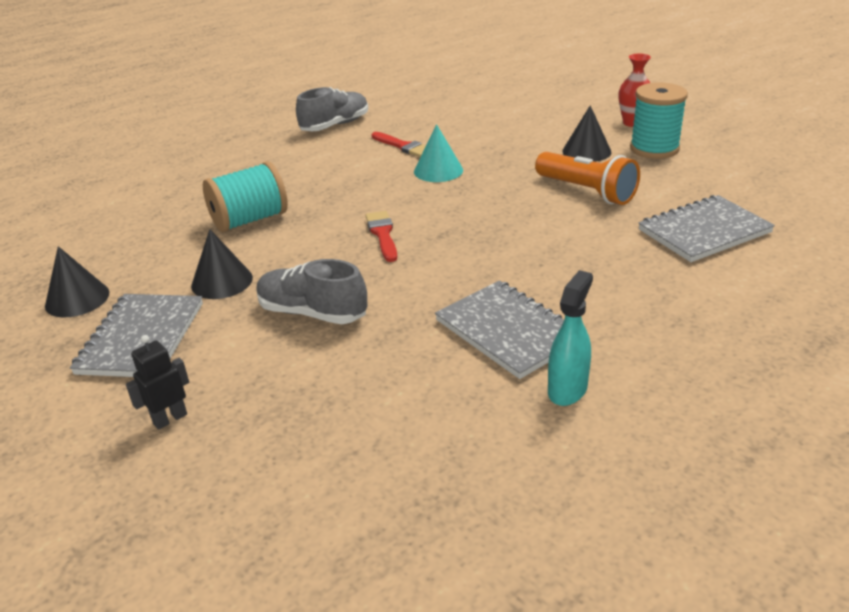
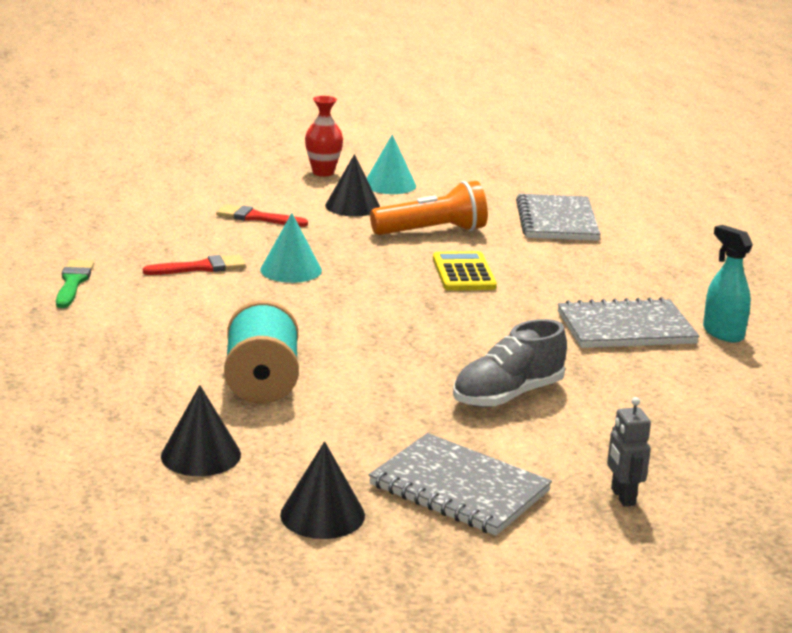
camera: 65 degrees left, 10 degrees down
(170, 419) = (622, 497): black robot -> grey robot
(222, 281) = (389, 425): black cone -> black cone (201, 455)
(335, 125) = (73, 282): grey shoe -> green brush
(382, 234) = (394, 329): red brush -> red brush (257, 217)
(523, 227) = (463, 273): none -> yellow calculator
(654, 149) = (390, 184): turquoise spool -> turquoise cone

